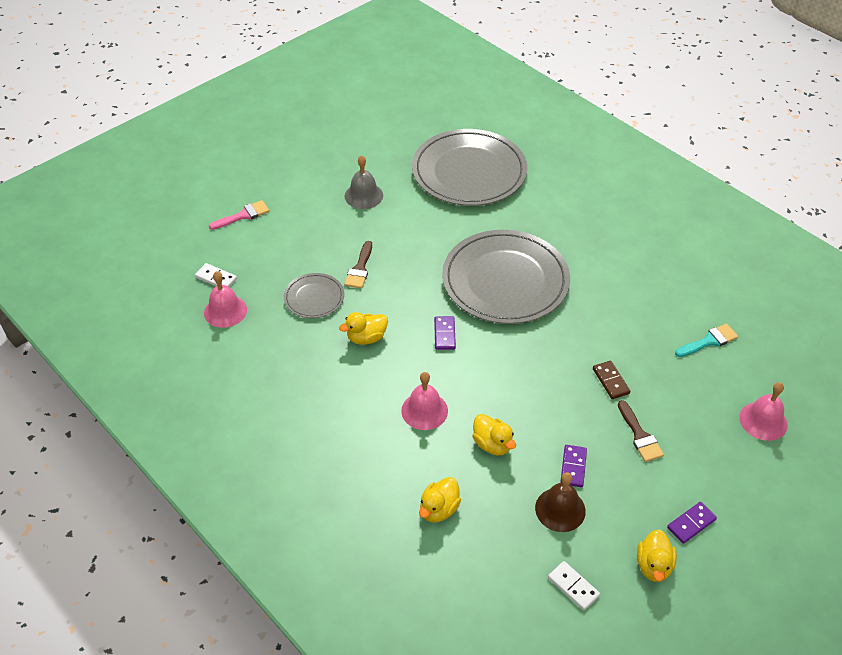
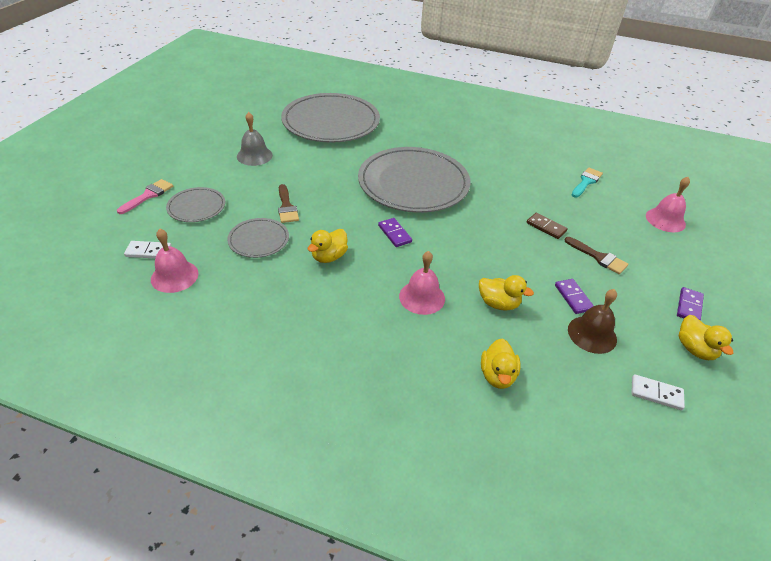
camera: 30 degrees left, 5 degrees down
(278, 242) = (196, 207): none -> grey plate

